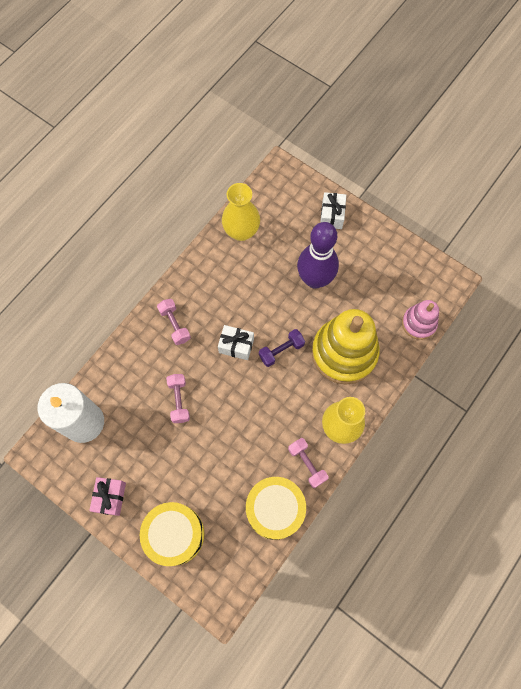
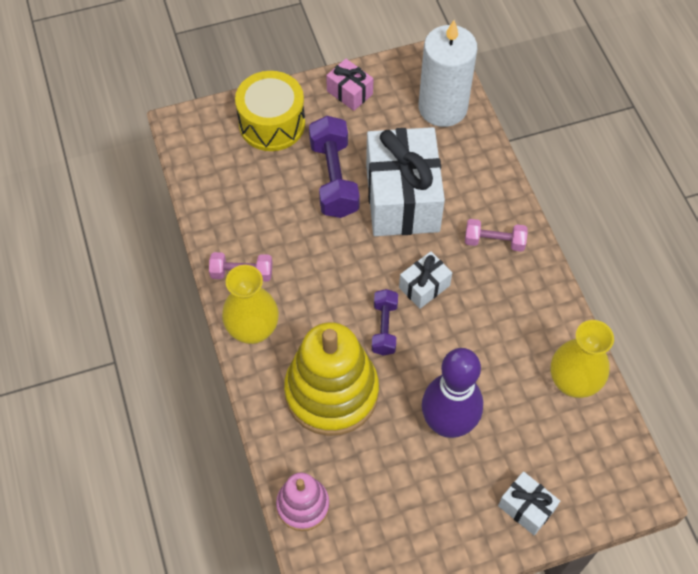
camera: 125 degrees right, 10 degrees down
(179, 400) = (402, 198): pink dumbbell -> white gift
(193, 456) = (334, 178): none -> purple dumbbell
(275, 509) = (223, 216): yellow drum -> none

